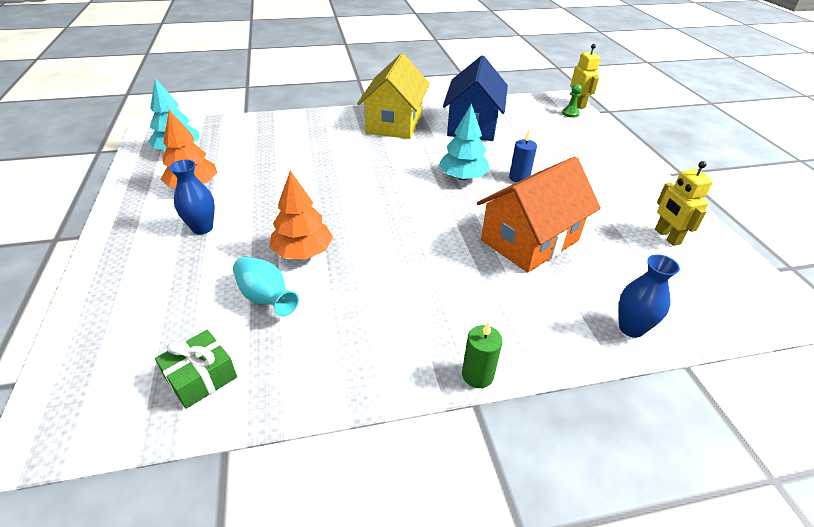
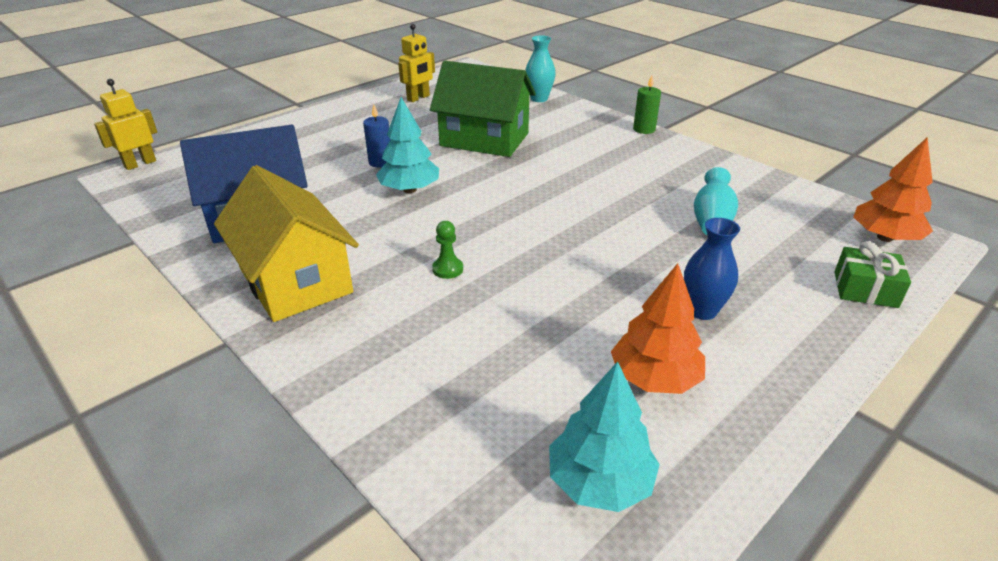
camera: 120 degrees left, 5 degrees down
(201, 377) = (803, 211): green gift -> green gift (865, 289)
(303, 252) = (640, 229): orange tree -> orange tree (884, 237)
(394, 123) = (295, 280): yellow house -> yellow house turned 75 degrees clockwise
(530, 240) = (484, 139): orange house -> green house
(570, 113) = (177, 164): green pawn -> green pawn (448, 269)
(631, 328) = (539, 99): blue vase -> turquoise vase

